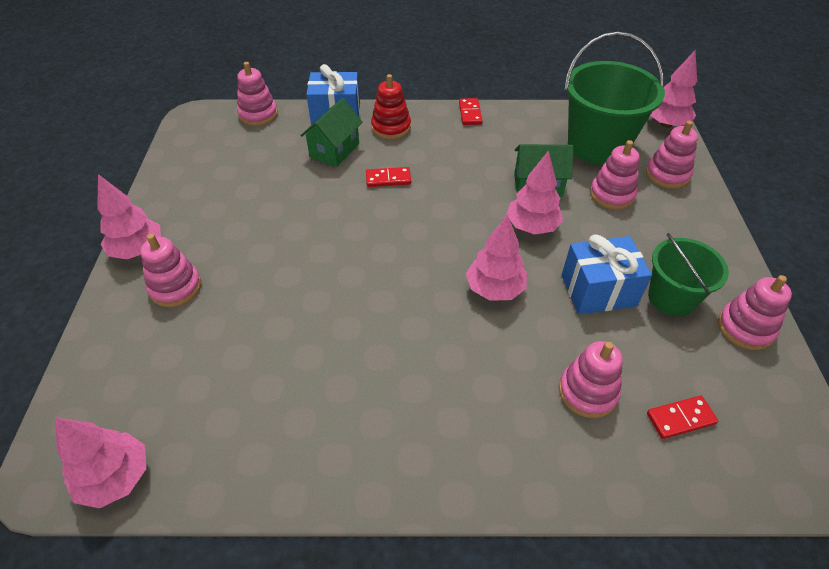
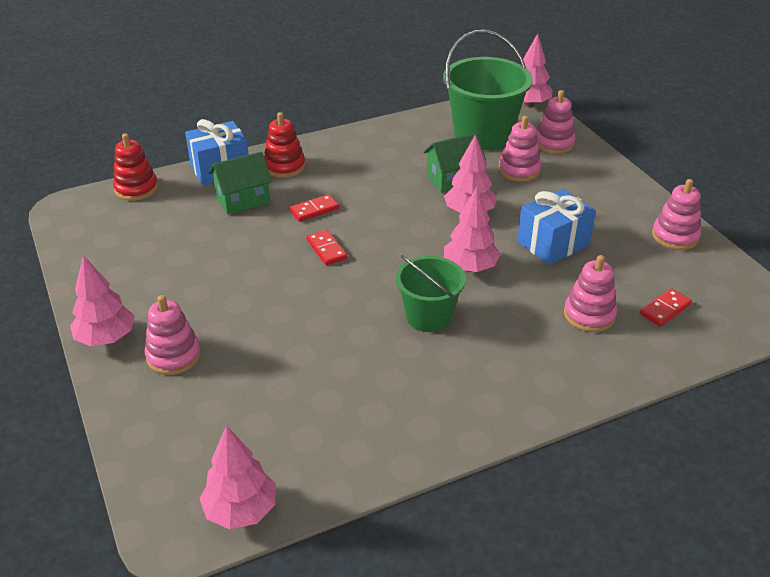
camera: 25 degrees left, 10 degrees down
(258, 114) = (136, 189): pink stacking toy -> red stacking toy
(334, 150) = (243, 200): green house -> green house turned 60 degrees clockwise
(470, 113) = (352, 136): red domino -> red domino (326, 249)
(671, 298) = (611, 232): green bucket -> green bucket (428, 316)

